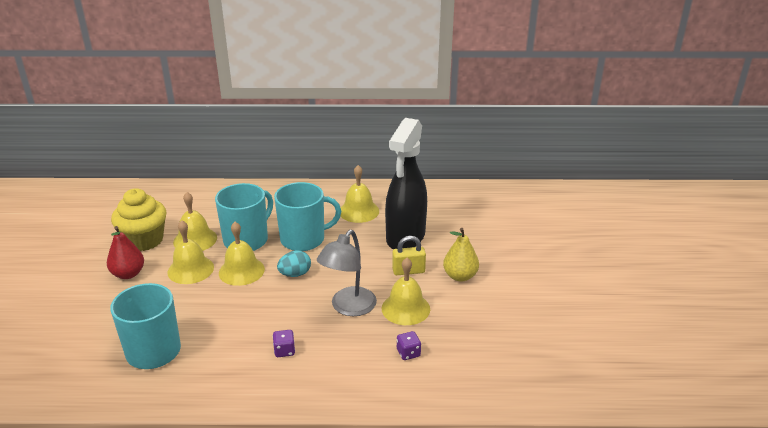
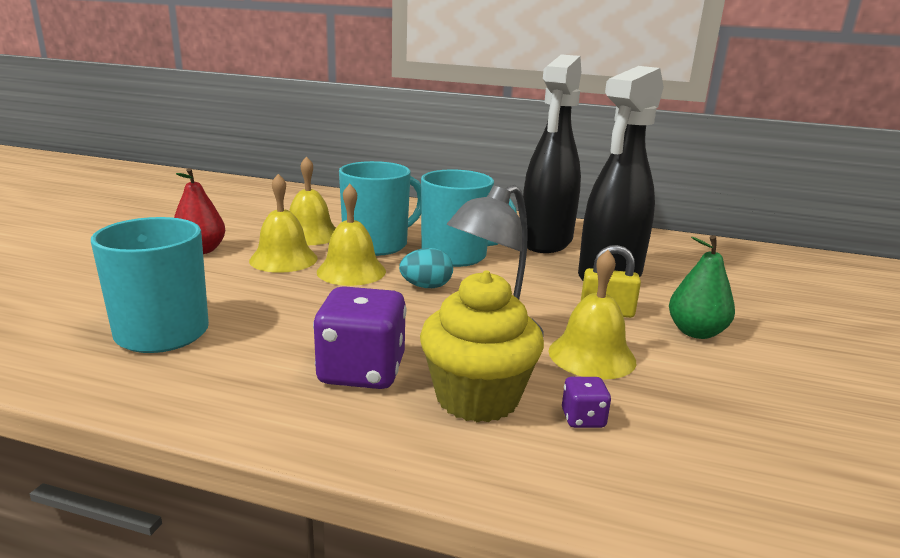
camera: 15 degrees right, 10 degrees down
(144, 240) = (246, 226): yellow cupcake -> yellow cupcake (477, 398)
(284, 351) = (362, 371): purple dice -> purple dice, size x2.16
(359, 211) = (546, 242): yellow bell -> black spray bottle
(460, 276) = (696, 332): yellow pear -> green pear

